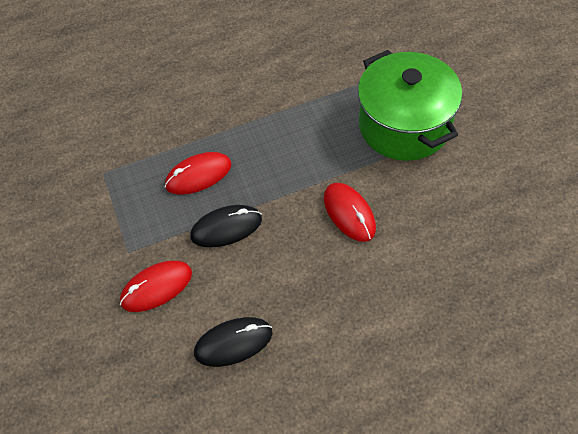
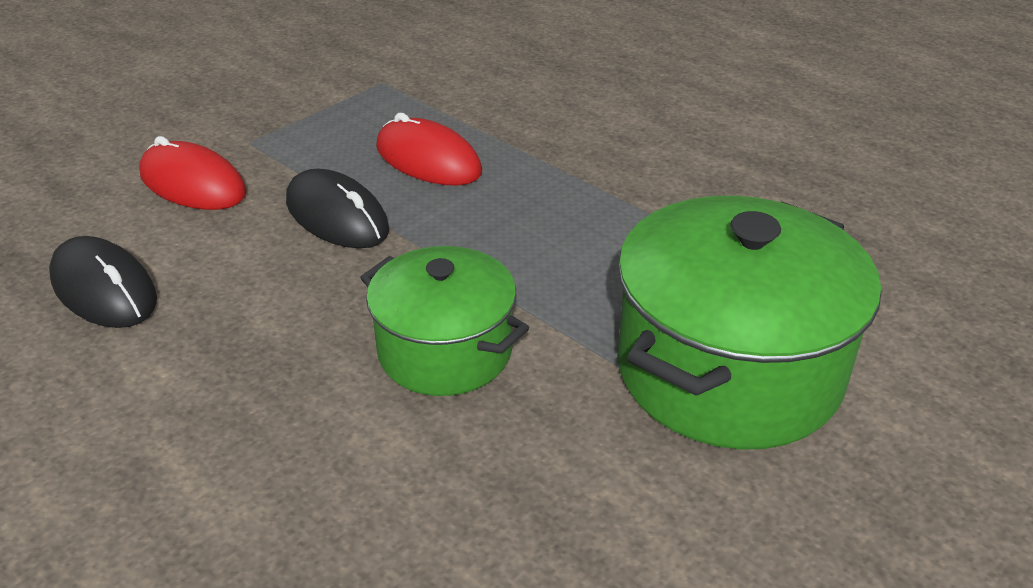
camera: 60 degrees right, 20 degrees down
(349, 213) = (445, 351): red mouse -> green pot

